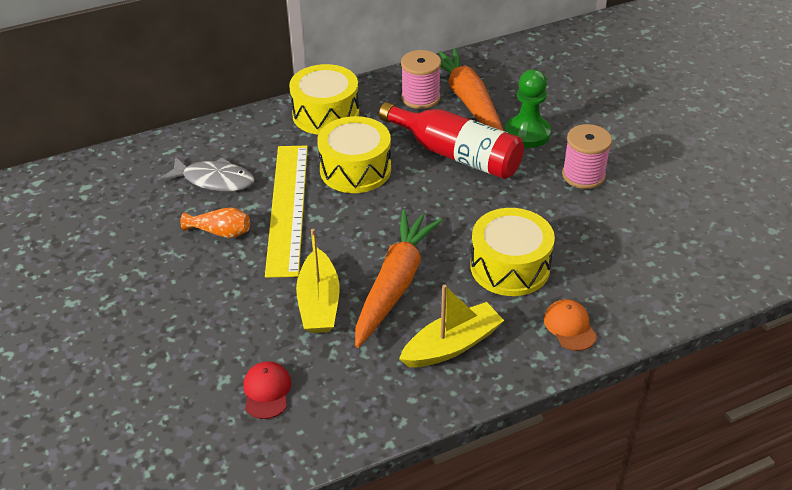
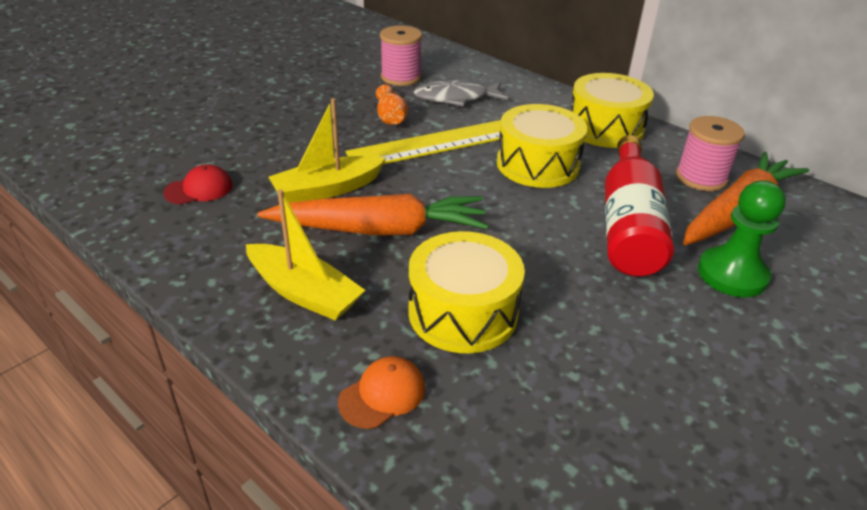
camera: 65 degrees right, 5 degrees down
(214, 180) = (455, 98): grey fish -> grey fish turned 90 degrees clockwise
(583, 175) = (701, 348): pink spool -> pink spool (401, 77)

